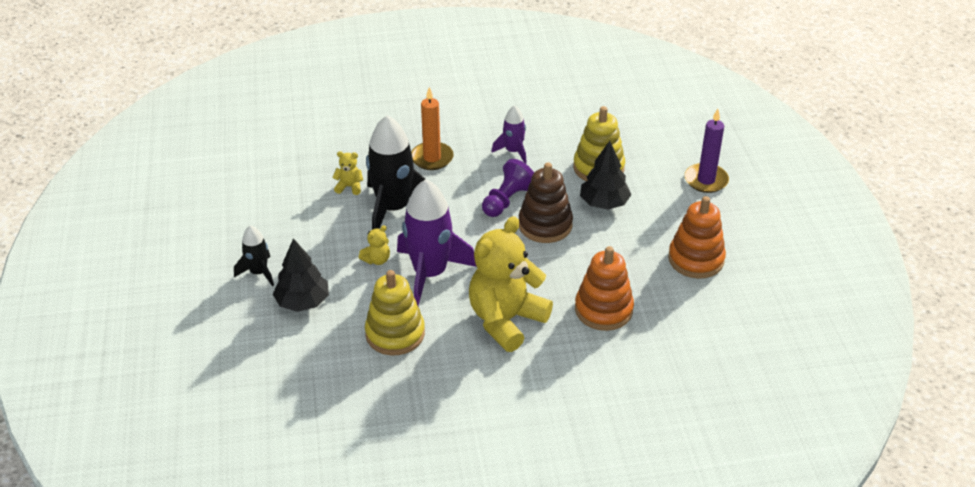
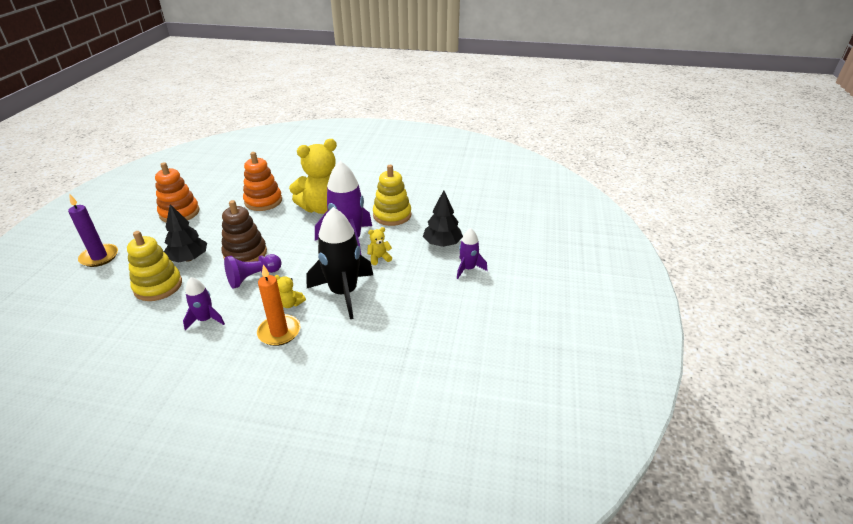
camera: 160 degrees left, 5 degrees down
(258, 272) = (468, 269): black rocket -> purple rocket
(349, 187) = (368, 322): yellow teddy bear -> yellow teddy bear (290, 304)

